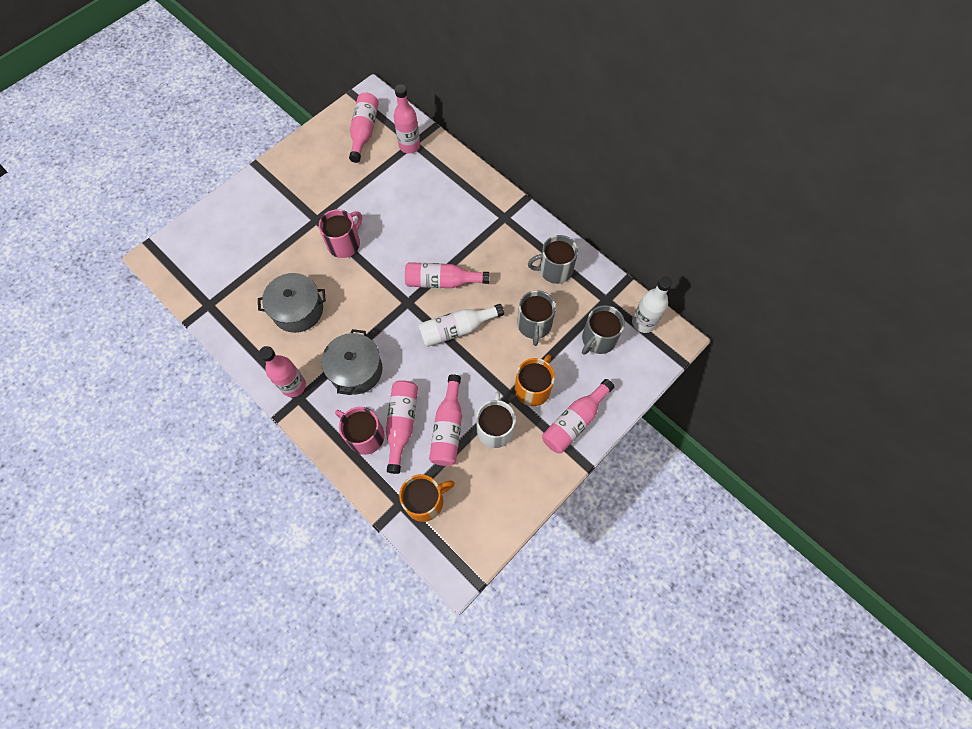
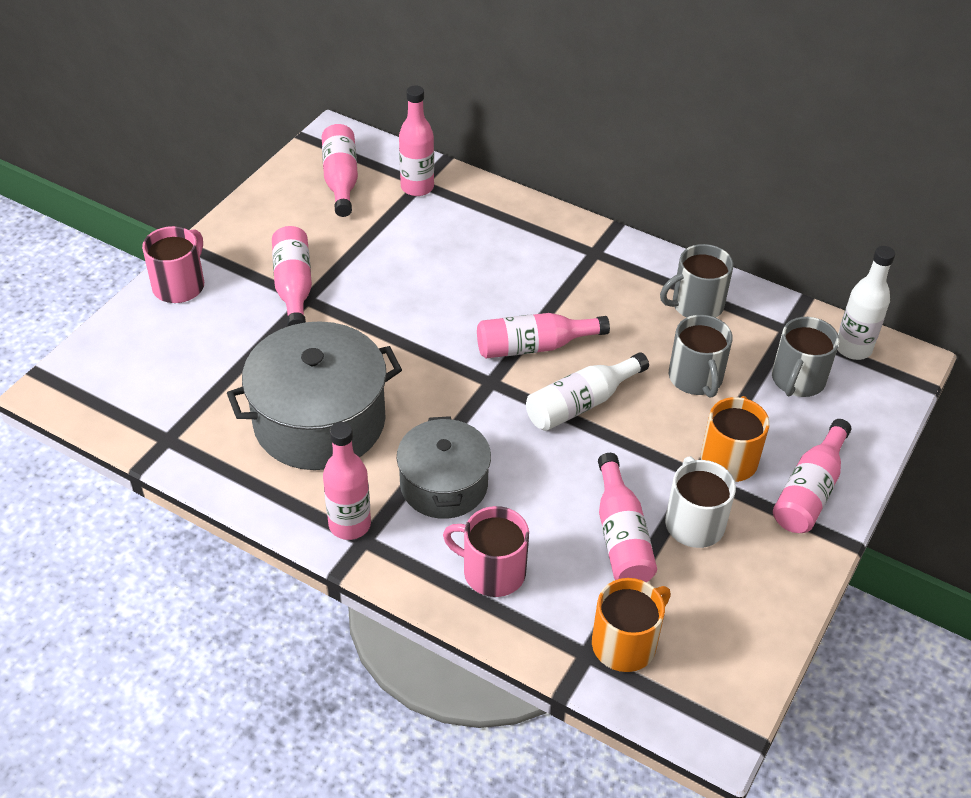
camera: 15 degrees left, 20 degrees down
(298, 310) = (319, 421): grey pot -> grey pot, size x1.56
(344, 243) = (363, 322): pink mug -> pink mug (179, 285)
(401, 424) = (545, 544): pink bottle -> pink bottle (293, 287)

